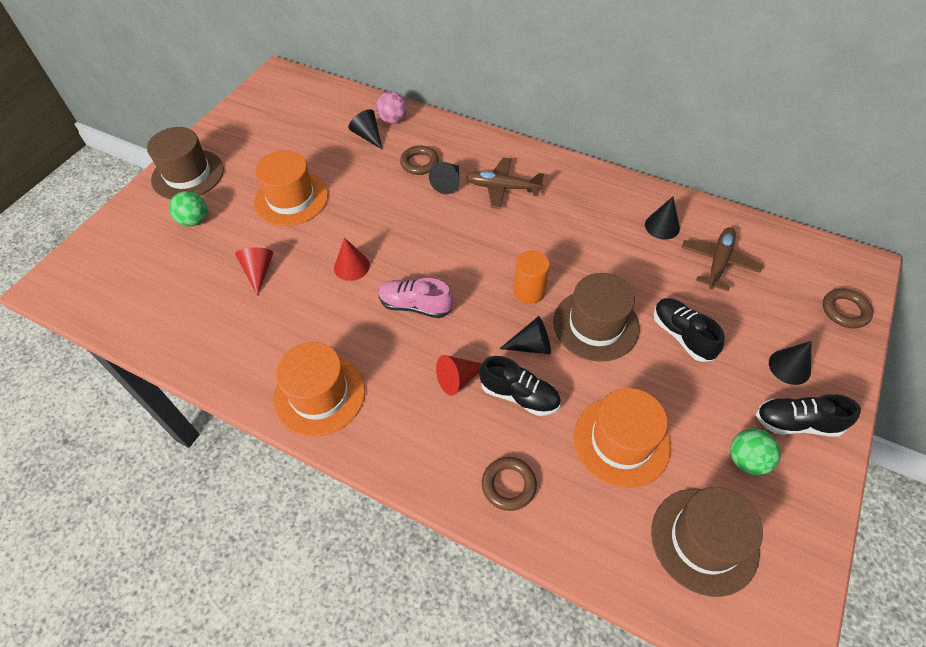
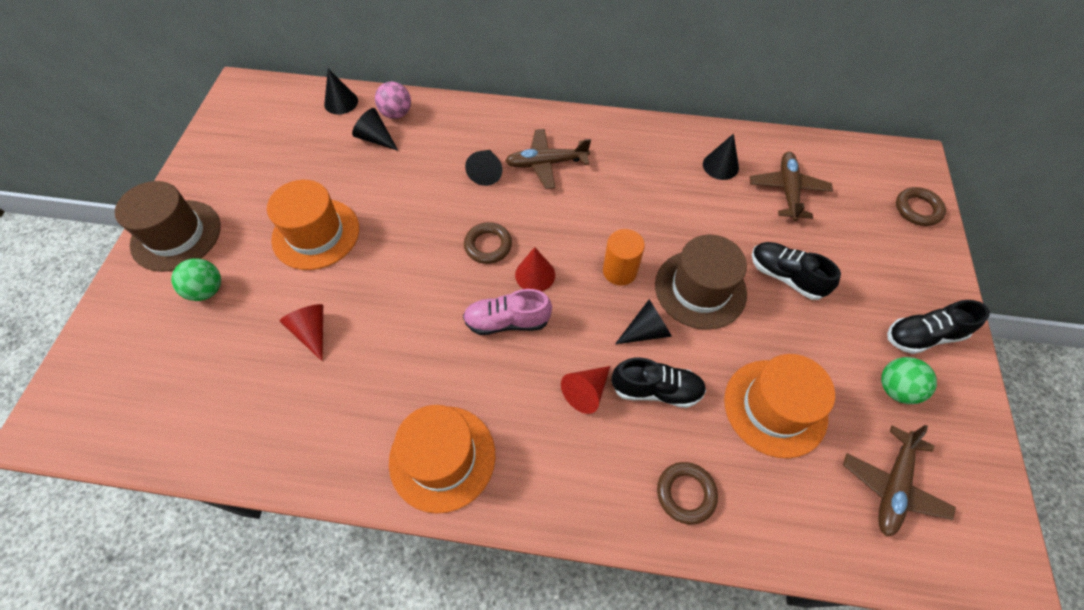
camera: 20 degrees left, 5 degrees up
(351, 266) = (418, 295): red cone -> red cone (535, 274)
(419, 163) = (446, 156): brown ring -> brown ring (488, 245)
(704, 540) = (892, 486): brown hat -> brown plane
(789, 367) = (893, 280): black cone -> black cone (341, 102)

